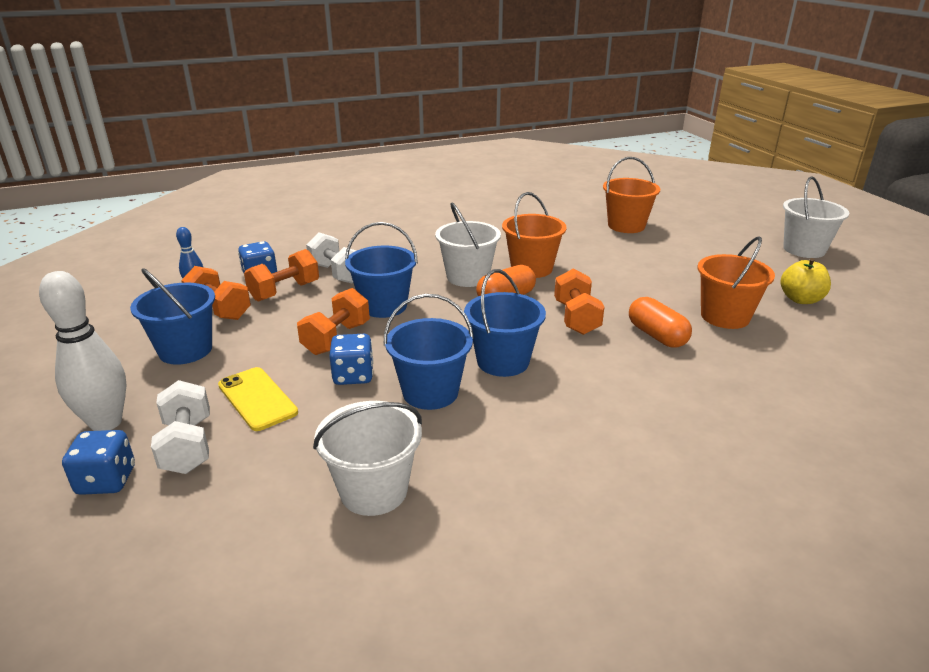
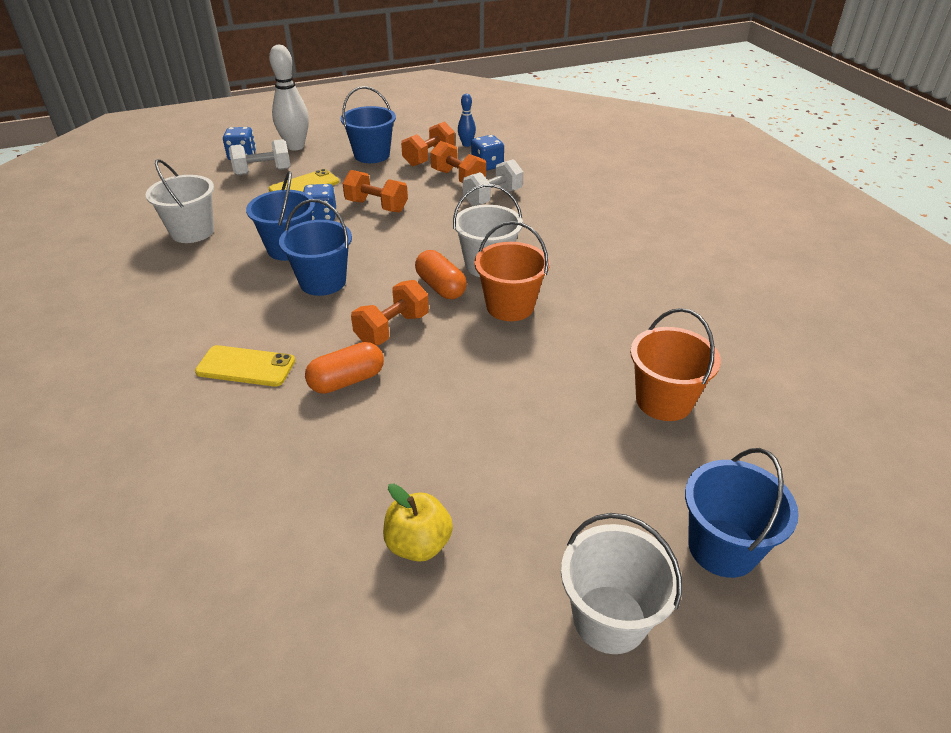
camera: 90 degrees right, 10 degrees up
(384, 306) = (428, 223): blue bucket -> blue bucket (722, 548)
(576, 318) = (392, 329): orange dumbbell -> orange dumbbell turned 45 degrees counterclockwise
(661, 393) = (246, 366): none -> yellow phone
(725, 316) = (380, 447): orange bucket -> none

